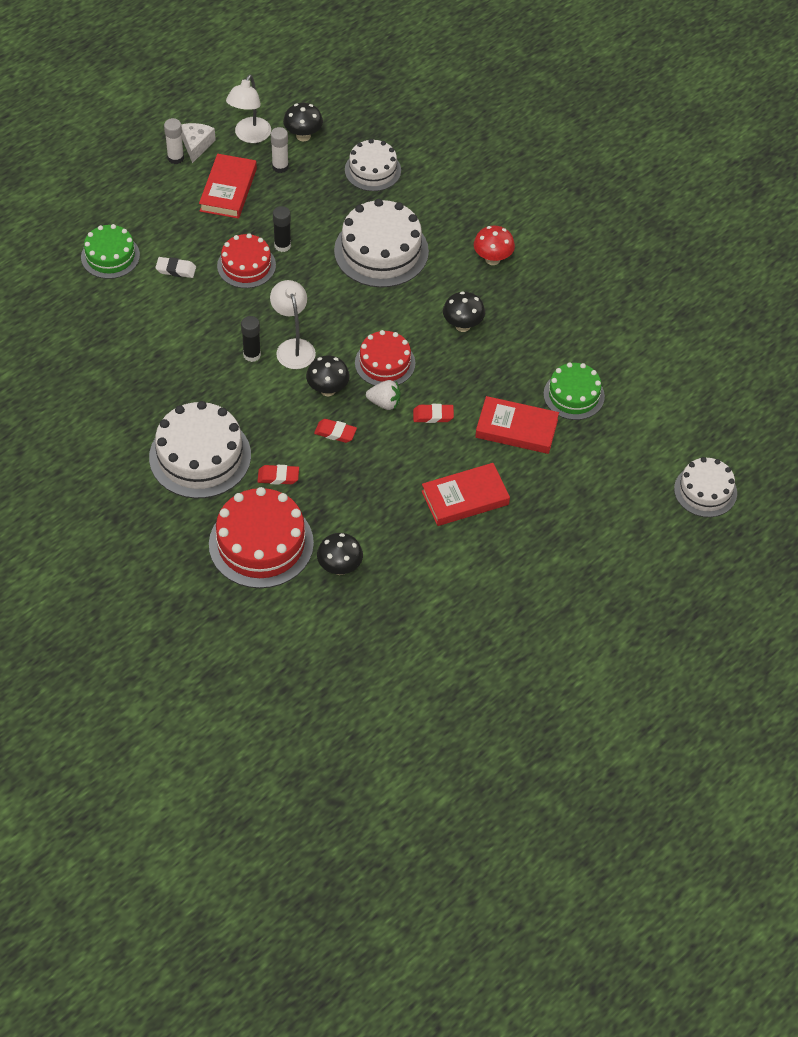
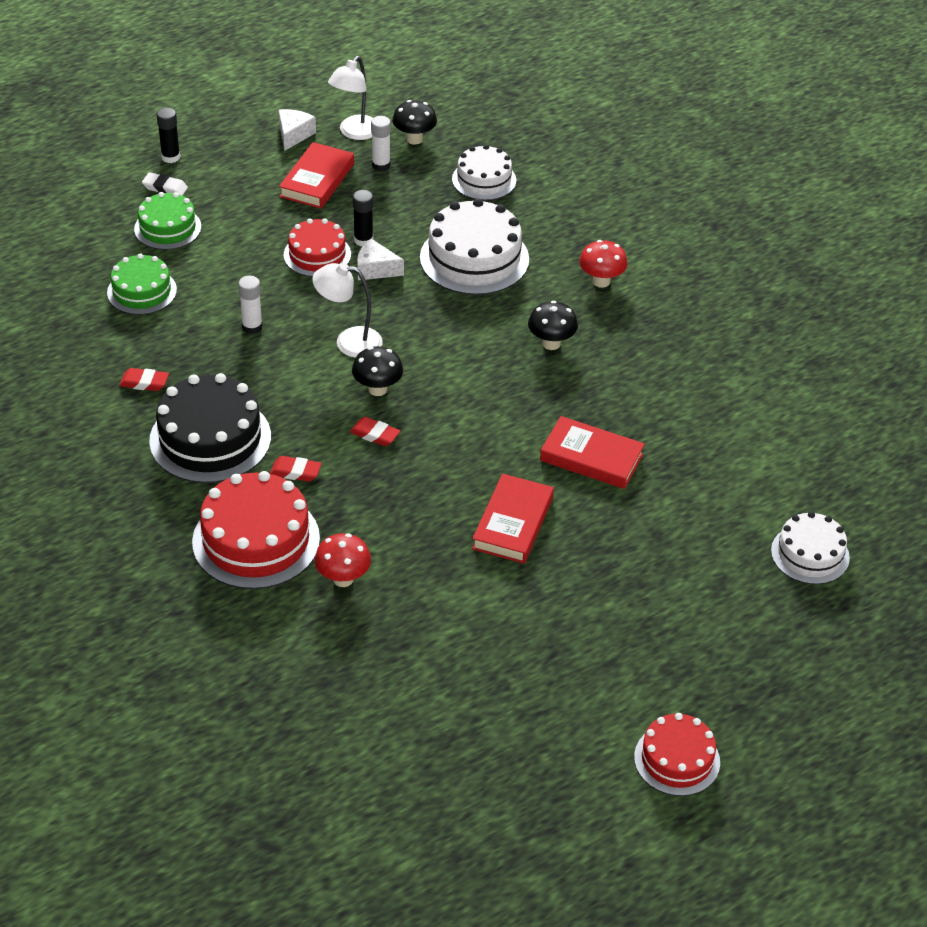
camera: 10 degrees right, 10 degrees down
(175, 158) = (267, 144): white glue stick -> white glue stick (252, 327)
(176, 270) = (237, 249): white eraser -> white eraser (165, 188)
(200, 456) = (210, 439): white cake -> black cake
(252, 355) = (299, 343): black glue stick -> black glue stick (170, 157)
(293, 347) = (349, 341): white lamp -> white lamp turned 75 degrees counterclockwise
(299, 273) = (375, 269): none -> white cheese
(340, 568) = (343, 579): black mushroom -> red mushroom
(384, 403) = (440, 411): white strawberry -> none
(385, 363) = (451, 370): red cake -> red cake (677, 759)
(433, 415) = (494, 431): red eraser -> red eraser (144, 383)
(465, 498) = (513, 523): red book -> red book turned 60 degrees counterclockwise
(574, 395) = (668, 431): green cake -> green cake (142, 291)

